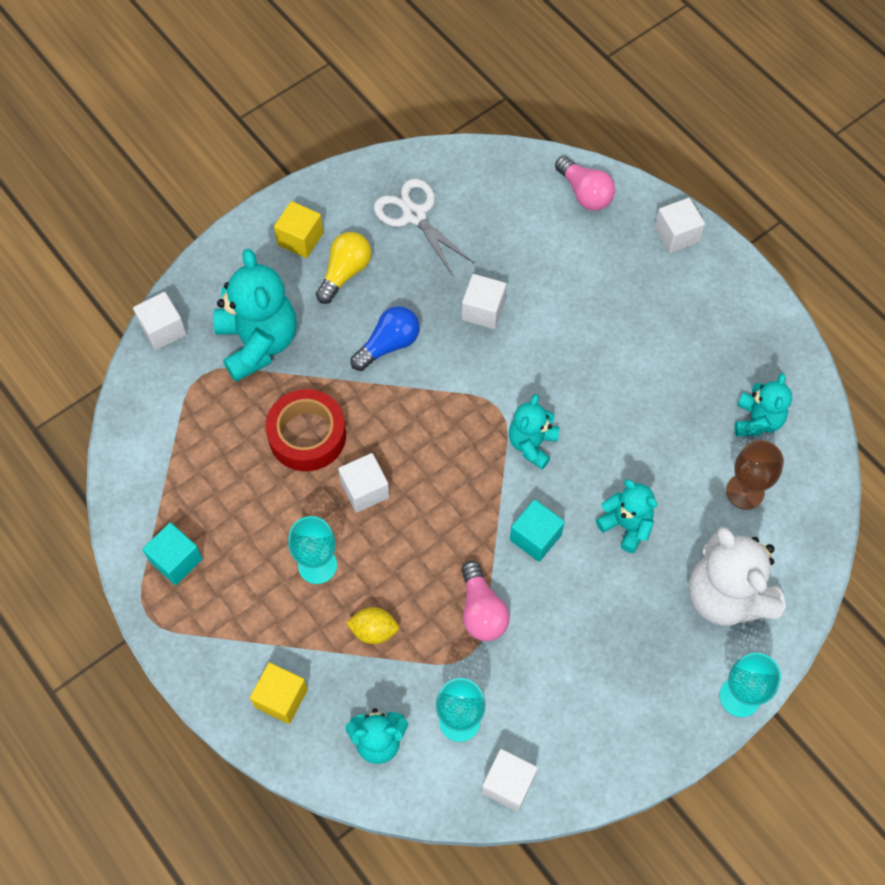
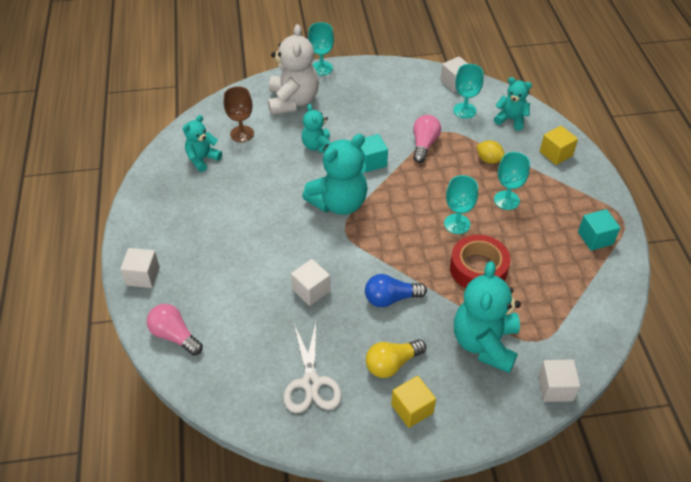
camera: 150 degrees left, 15 degrees down
(365, 490) = (457, 224): white cube -> turquoise goblet
(532, 444) = (339, 203): turquoise teddy bear -> turquoise teddy bear, size x1.74
(584, 193) = (174, 336): pink light bulb -> pink light bulb turned 45 degrees counterclockwise

